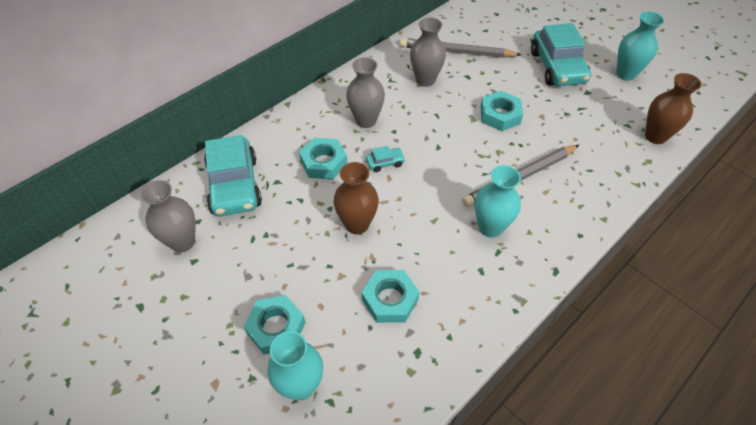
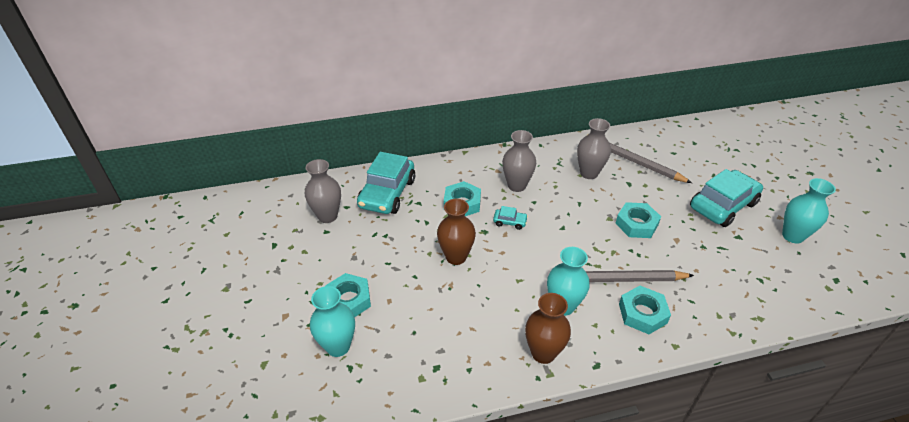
camera: 30 degrees right, 10 degrees down
(390, 299) = (442, 320): turquoise nut -> turquoise nut (642, 313)
(557, 67) = (722, 205): turquoise car -> turquoise car turned 150 degrees counterclockwise
(655, 136) = (784, 300): brown vase -> brown vase (543, 353)

